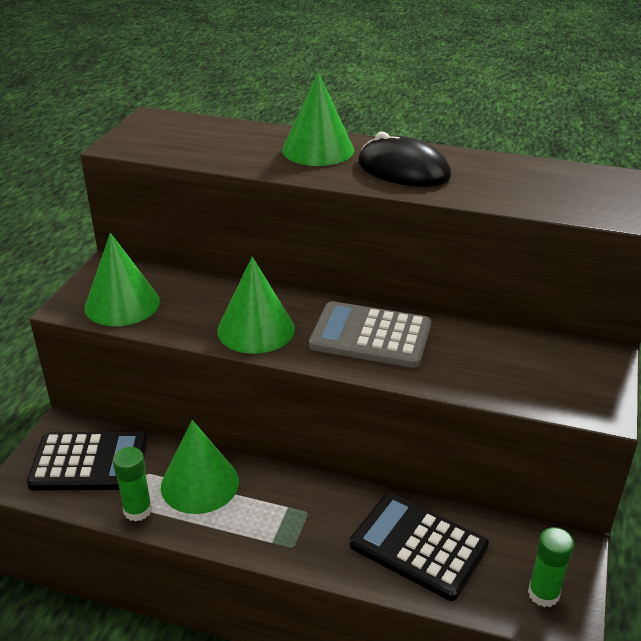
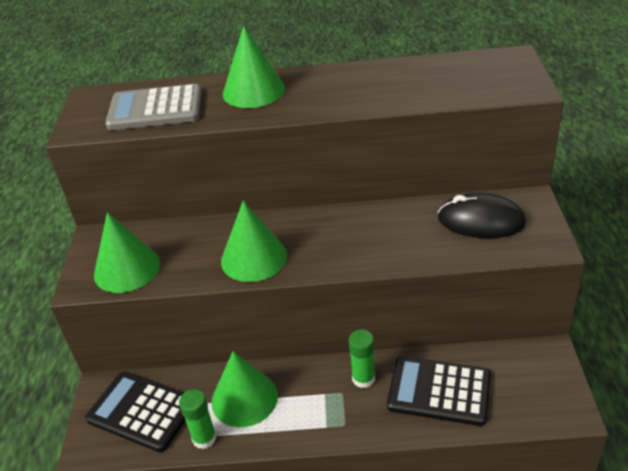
camera: 15 degrees left, 5 degrees up
(89, 462) = (142, 411): black calculator -> black calculator turned 135 degrees counterclockwise
(370, 336) = (349, 236): grey calculator -> grey calculator (155, 109)
(403, 170) = (334, 92): black mouse -> black mouse (481, 221)
(543, 594) = (545, 397): green glue stick -> green glue stick (363, 378)

